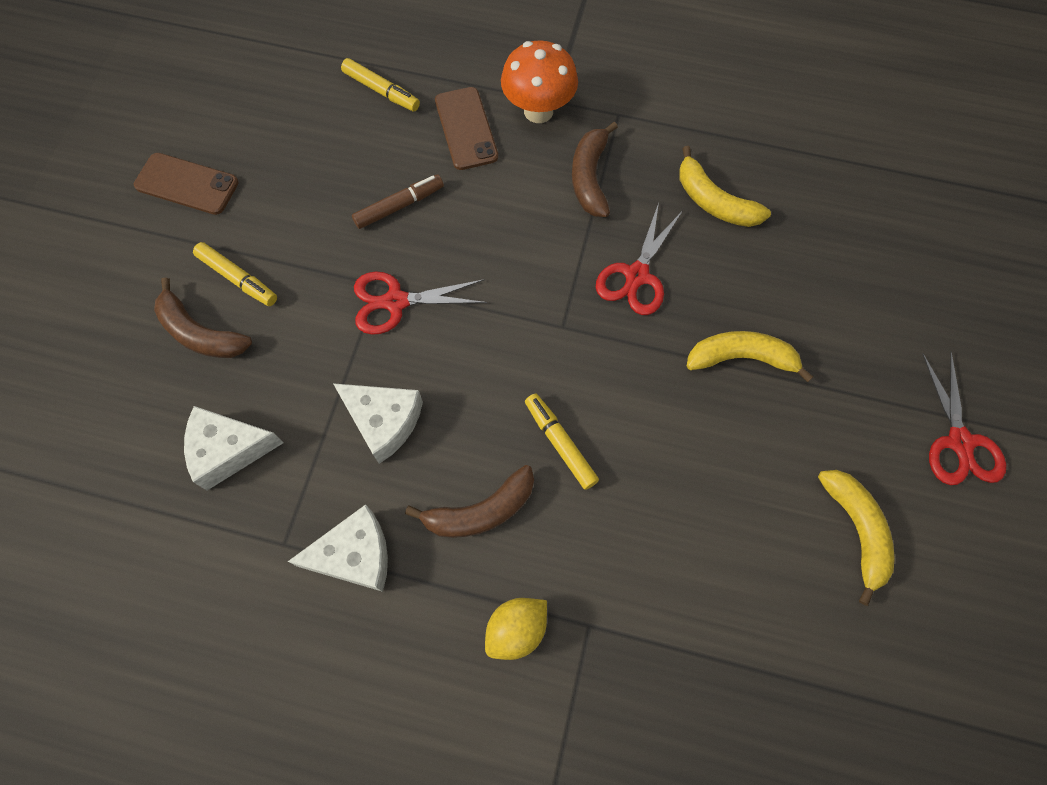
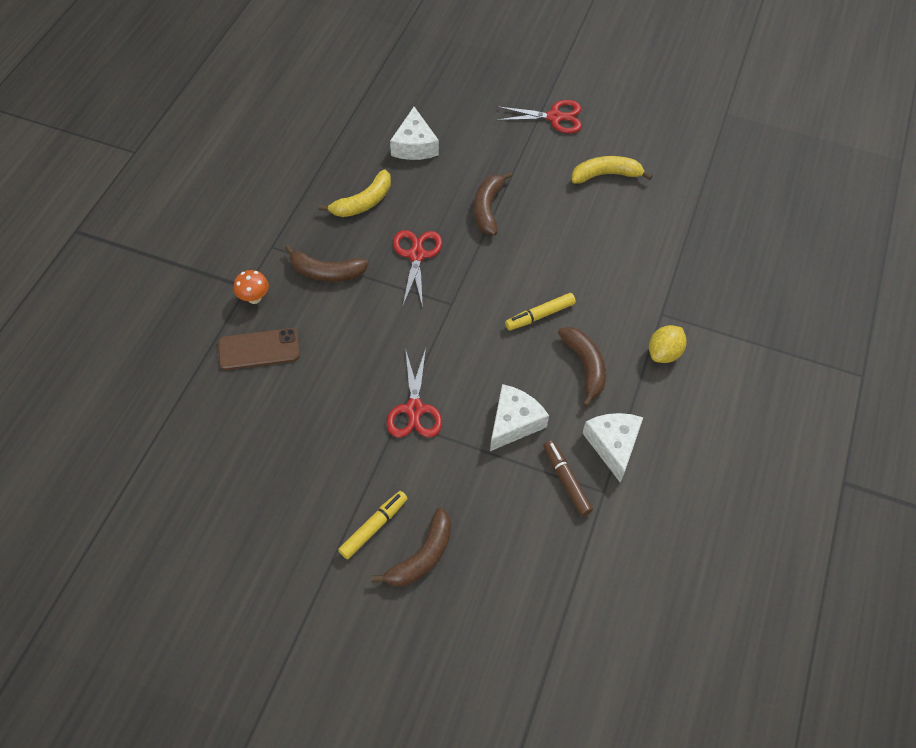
camera: 85 degrees left, 10 degrees down
(187, 184) = (265, 573): brown phone -> none
(229, 450) = (528, 531): white cheese -> white cheese (414, 145)
(381, 91) = (201, 410): yellow marker -> none
(399, 206) = (325, 402): brown marker -> brown marker (566, 480)
(516, 630) = (664, 353): yellow lemon -> yellow lemon turned 75 degrees clockwise
(538, 111) = (254, 298): orange mushroom -> orange mushroom, size x0.57
(637, 275) = (416, 255): red scissors -> red scissors turned 120 degrees counterclockwise
(741, 358) = (488, 208): yellow banana -> brown banana

